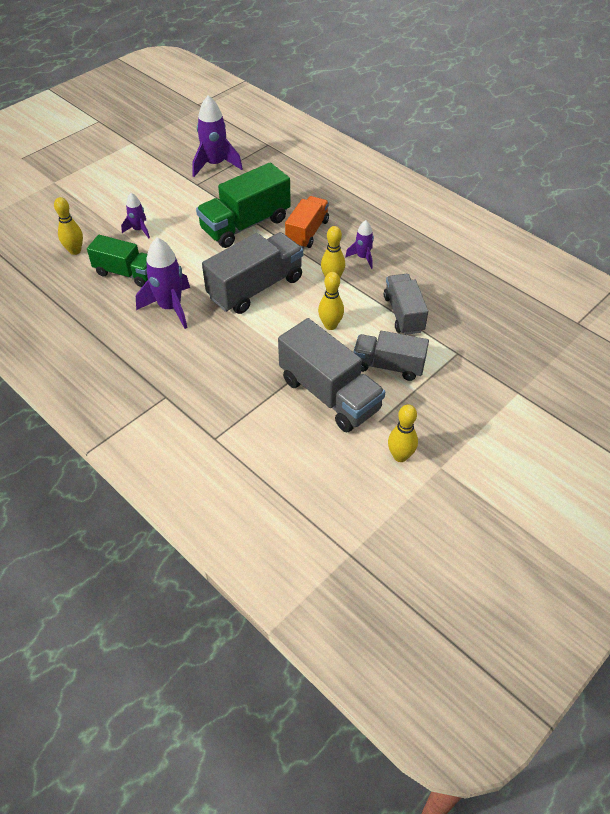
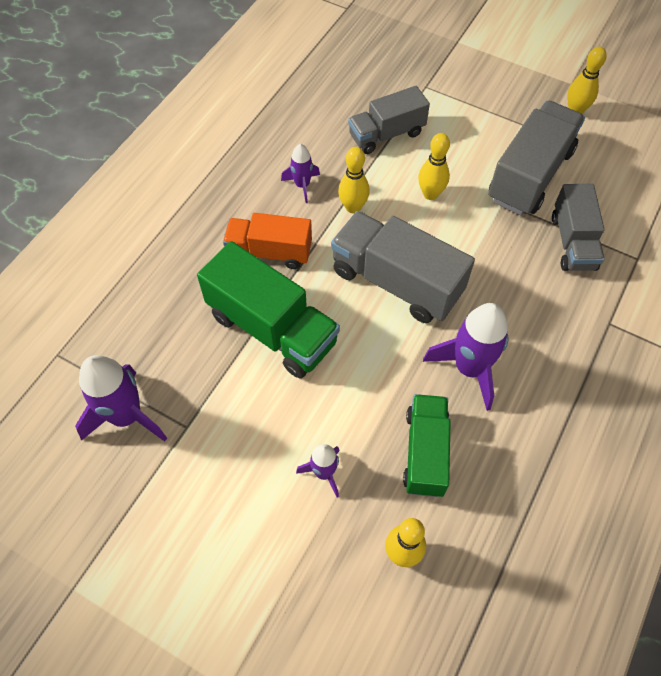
camera: 105 degrees left, 10 degrees up
(388, 366) = (468, 135): grey truck -> grey truck (572, 242)

